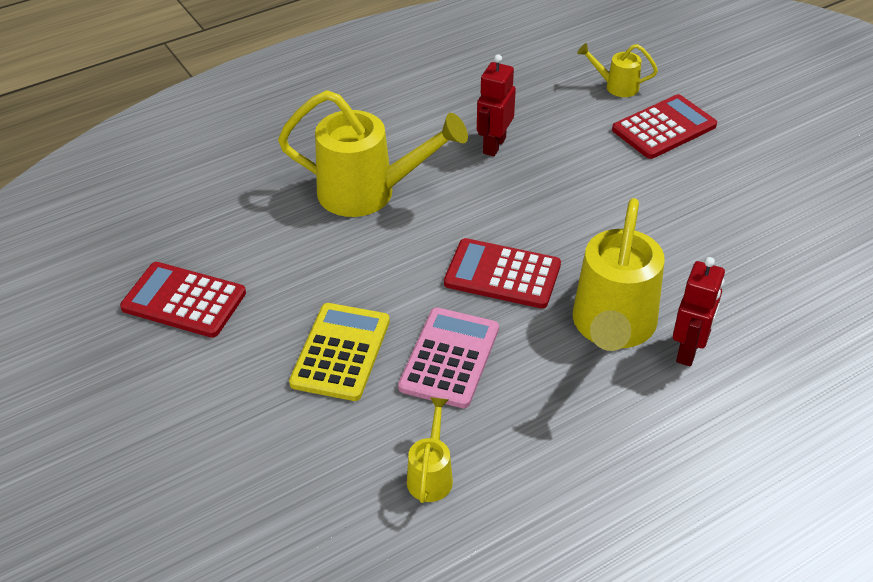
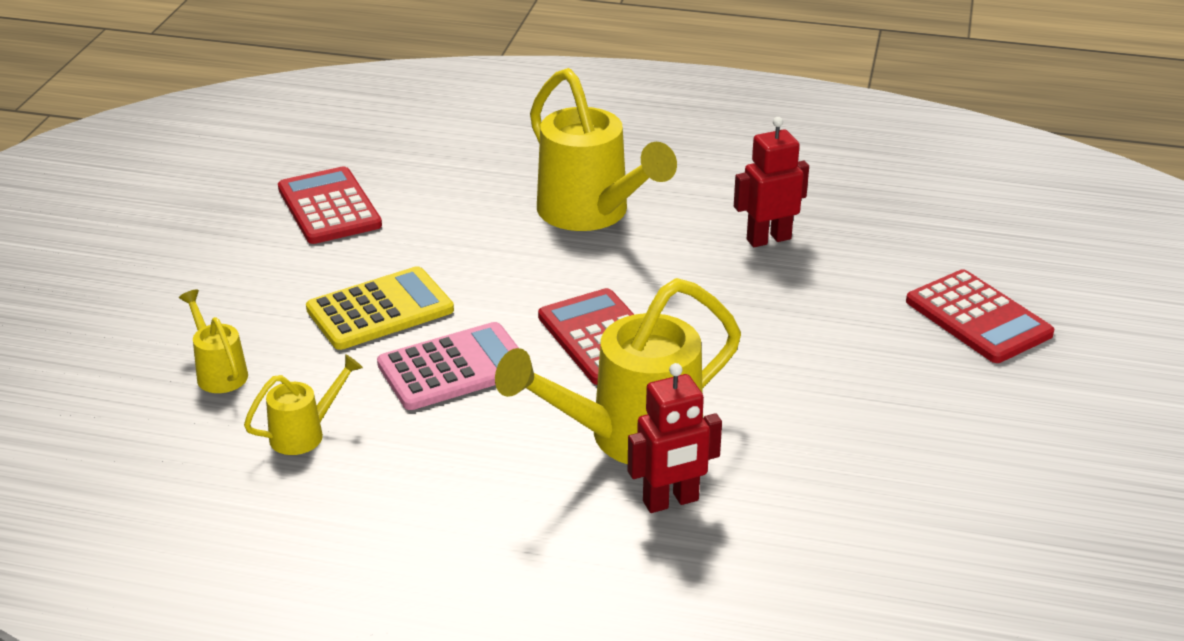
camera: 45 degrees right, 10 degrees down
(616, 86) = (988, 257): yellow watering can -> yellow watering can (219, 372)
(664, 128) = (978, 318): red calculator -> red calculator turned 45 degrees clockwise

